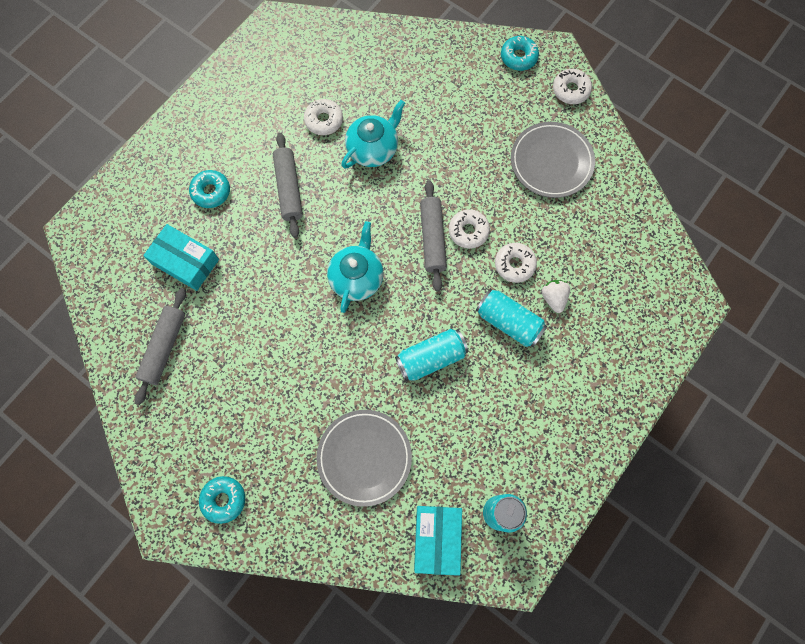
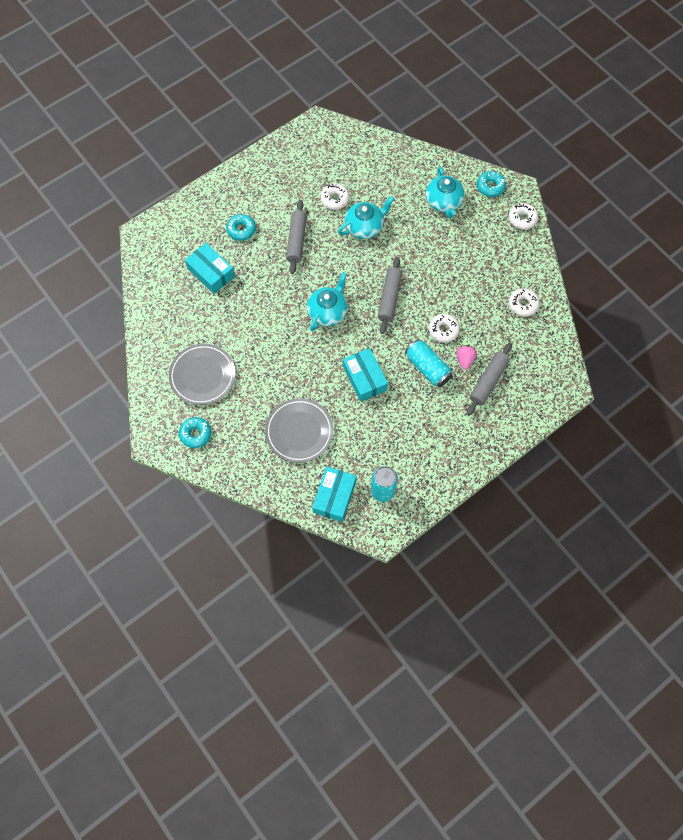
camera: 15 degrees right, 5 degrees down
(164, 347) = (181, 326): grey rolling pin -> grey rolling pin (488, 381)
(431, 358) = (364, 378): turquoise can -> turquoise box
(465, 91) = (443, 202): none -> turquoise teapot
(468, 231) = (417, 299): white donut -> white donut (523, 304)
(551, 162) = (492, 266): grey plate -> grey plate (202, 375)
(553, 298) = (465, 359): white strawberry -> pink strawberry

